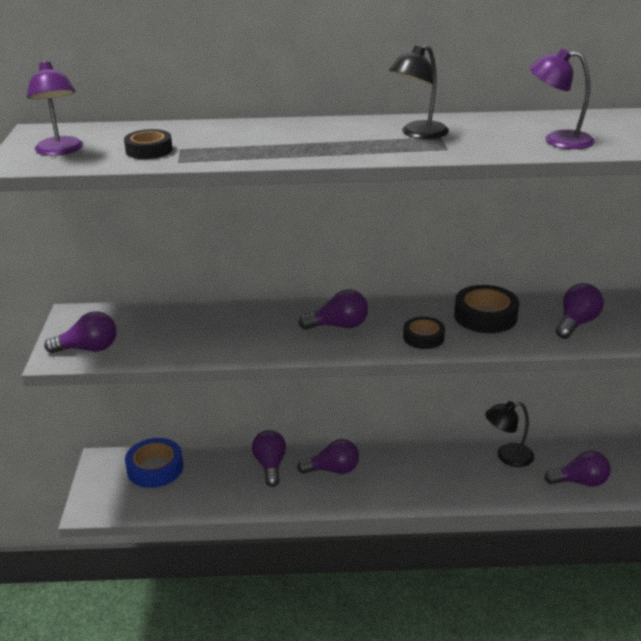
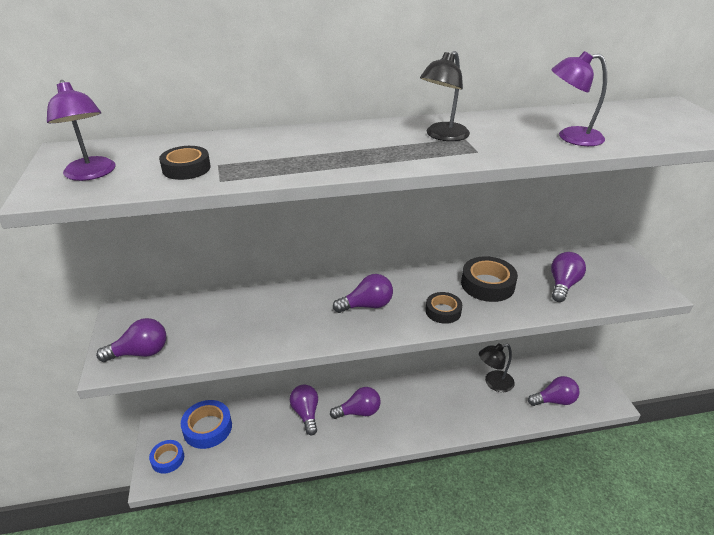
camera: 10 degrees left, 5 degrees up
(106, 493) = (168, 459): none -> blue tape

